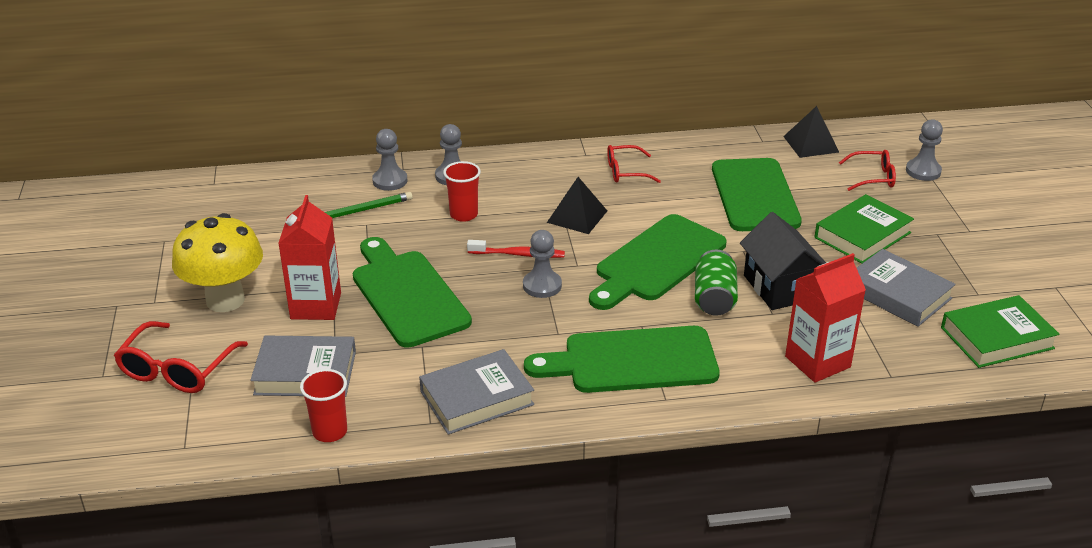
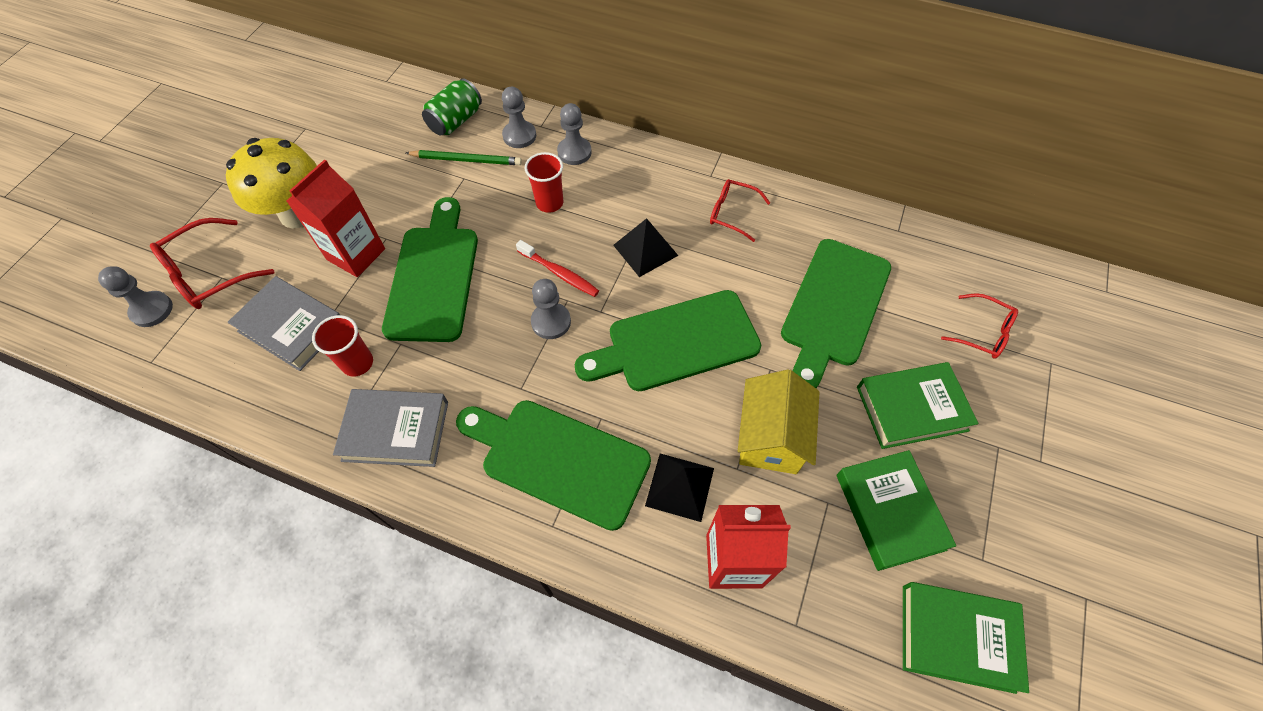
camera: 30 degrees right, 25 degrees up
(330, 432) = (258, 405): red cup -> red cup (357, 363)
(714, 299) = (694, 419): green can -> green can (456, 121)
(779, 287) = (770, 437): black house -> yellow house
(811, 144) = (947, 256): black pyramid -> black pyramid (680, 486)
(897, 294) = (889, 512): grey book -> green book
(923, 171) = (1048, 349): grey pawn -> grey pawn (152, 310)

